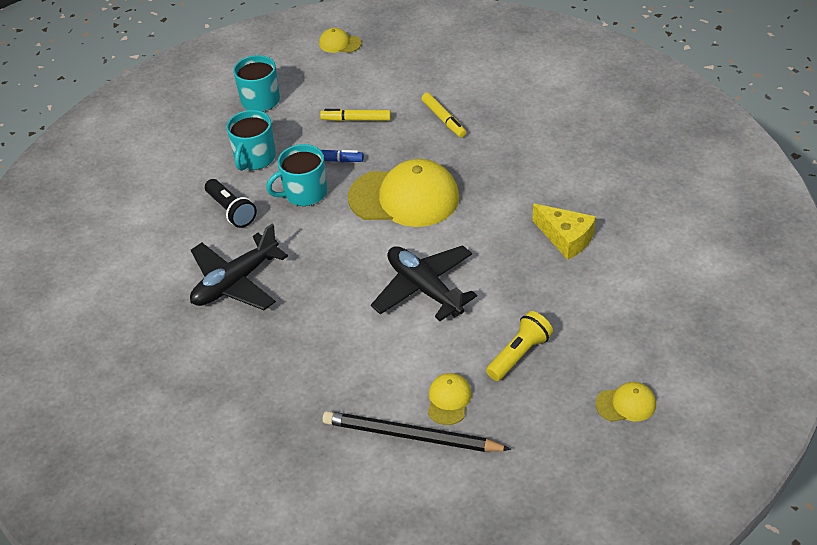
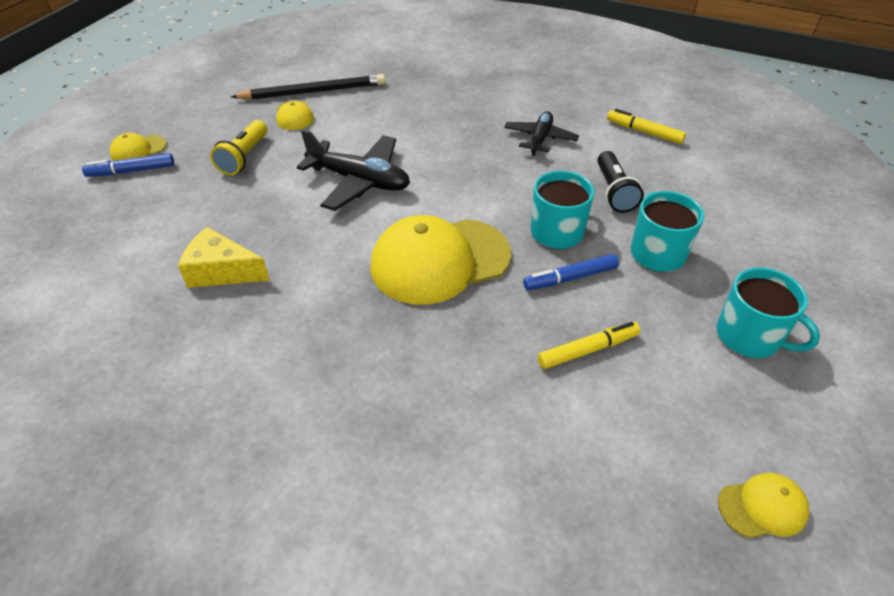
camera: 150 degrees right, 0 degrees up
(231, 211) = (614, 192): black flashlight -> black flashlight turned 120 degrees counterclockwise
(236, 282) = (540, 139): black plane -> black plane, size x0.64
(443, 119) = (463, 395): yellow marker -> yellow marker (644, 132)
(634, 374) = (131, 171): none -> blue marker

